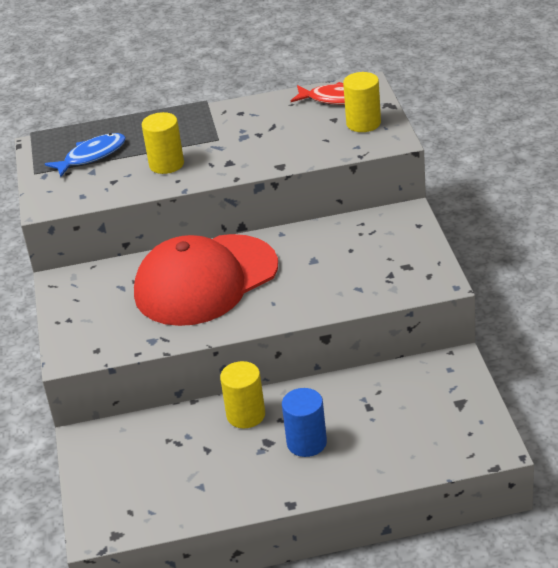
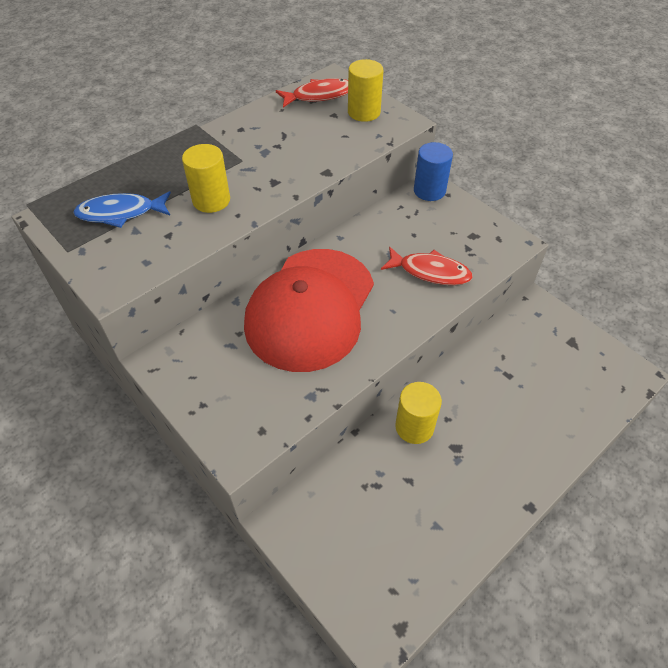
camera: 35 degrees left, 15 degrees up
(91, 156) = (121, 213): blue fish -> blue fish turned 120 degrees counterclockwise
(306, 443) = (489, 433): blue cylinder -> blue cylinder (429, 190)
(335, 283) = (430, 272): none -> red fish

